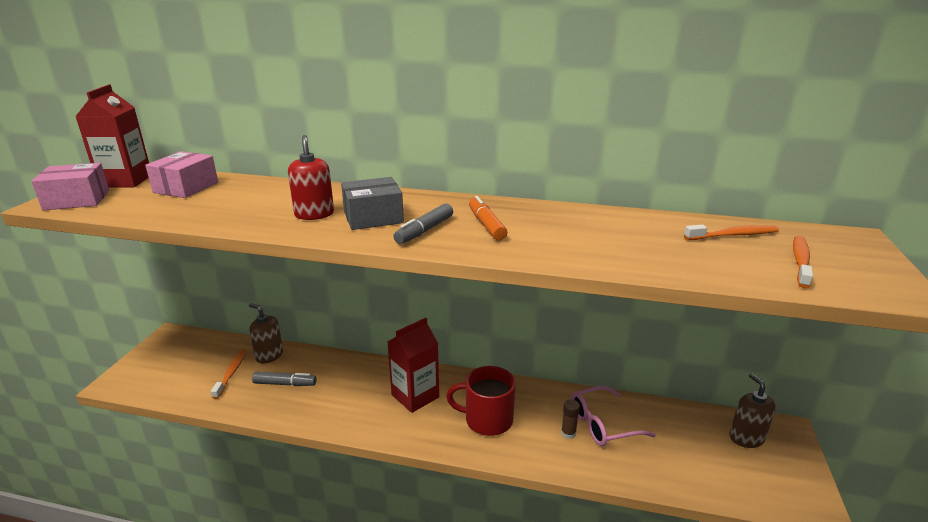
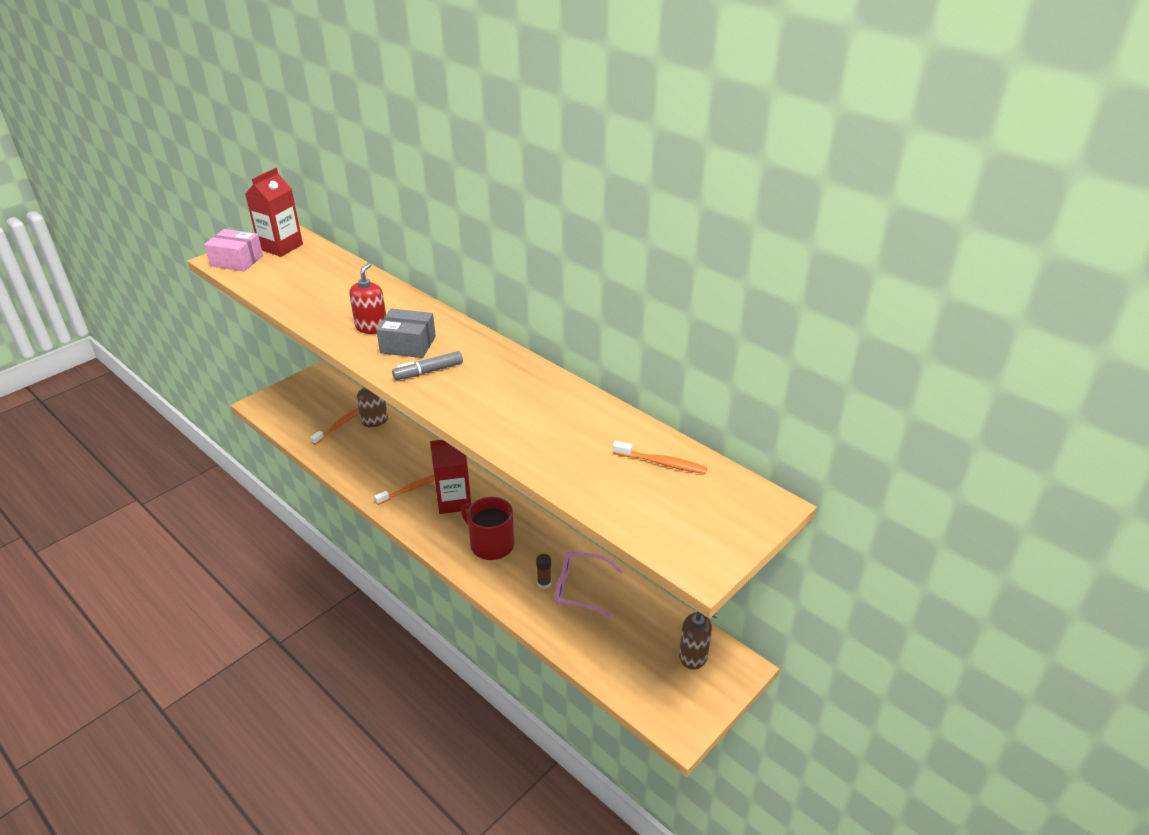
camera: 30 degrees right, 10 degrees up
(186, 187) = (313, 267): pink box -> none
(285, 384) = (368, 451): grey marker -> none
(486, 225) = (479, 381): orange marker -> none
(746, 438) = (693, 656): brown soap dispenser -> brown soap dispenser turned 90 degrees clockwise
(800, 262) = (672, 508): orange toothbrush -> orange toothbrush (410, 489)

